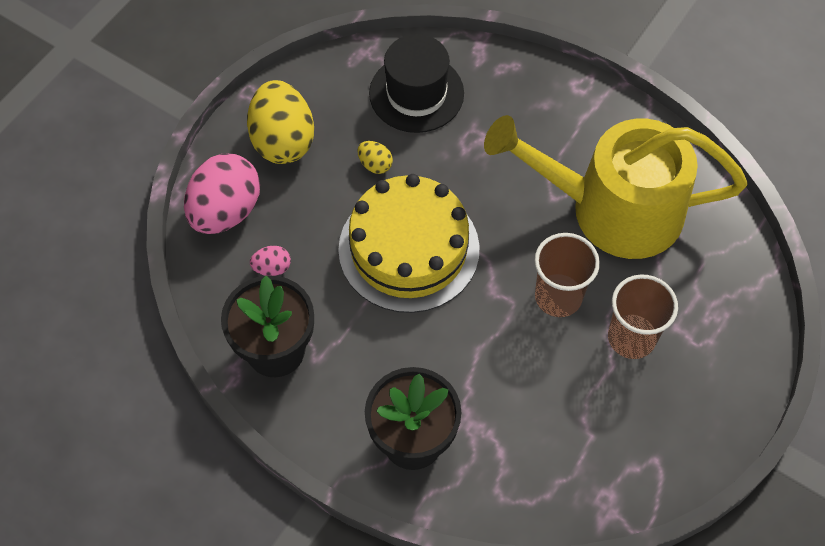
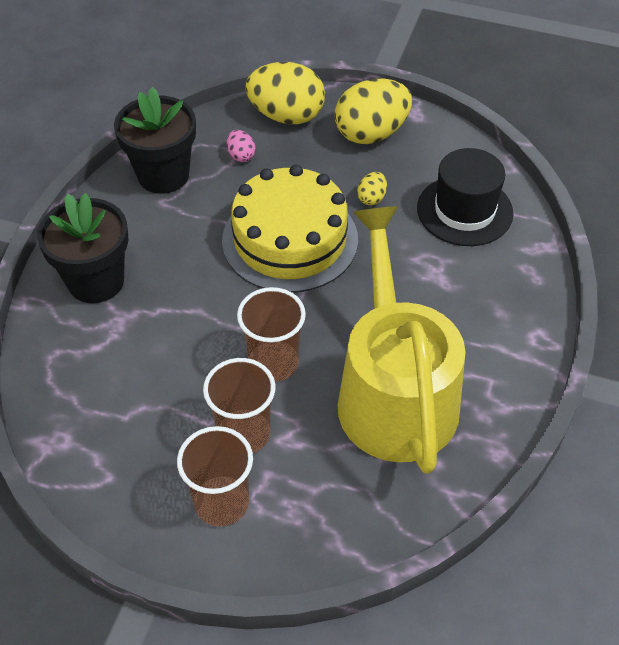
camera: 75 degrees right, 10 degrees down
(226, 211) = (286, 116): pink egg -> yellow egg
(698, 370) = (221, 502): none -> brown cup

